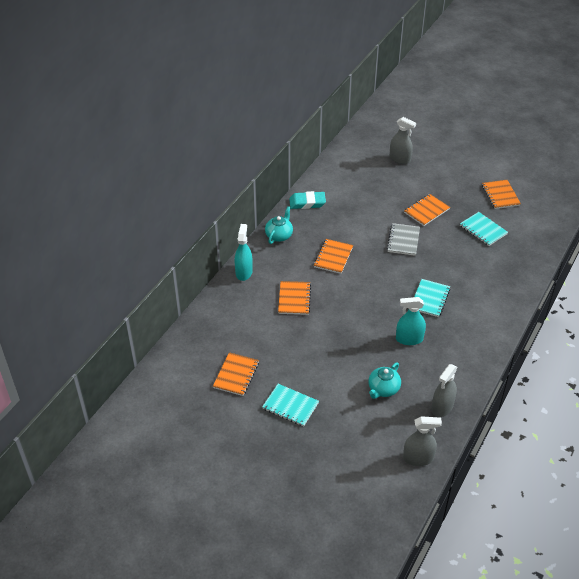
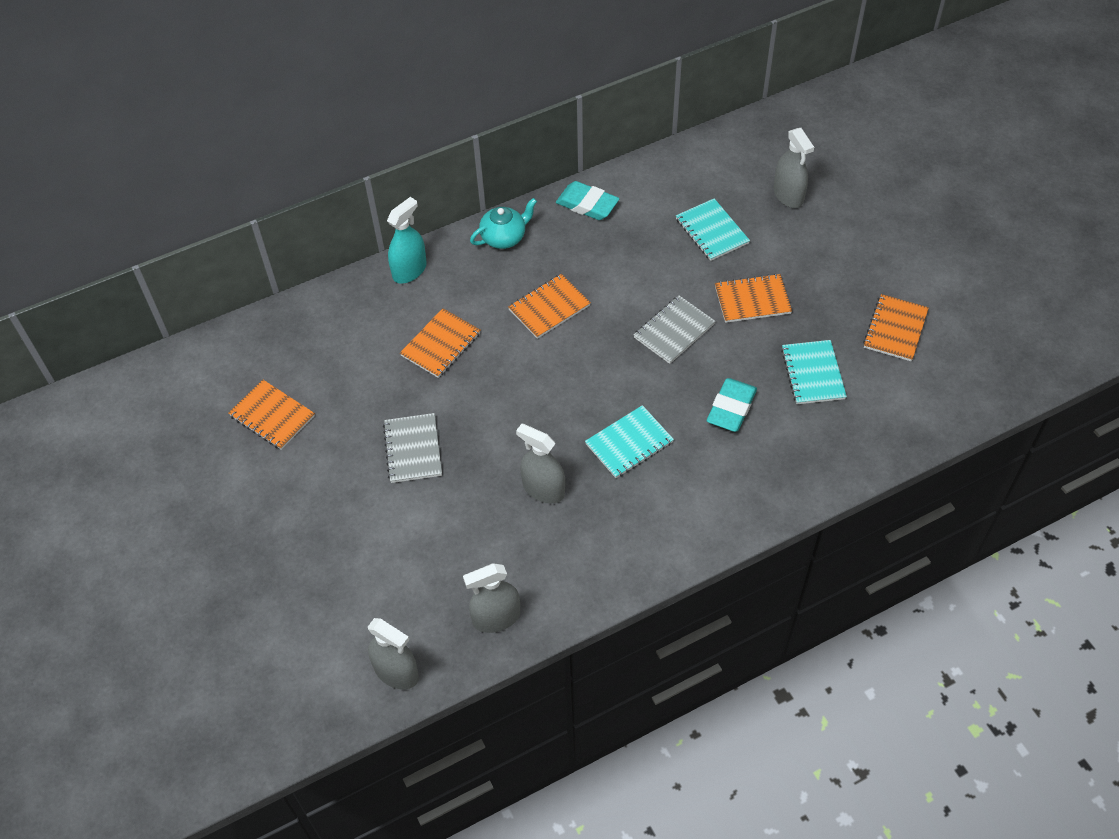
camera: 35 degrees right, 10 degrees up
(236, 375) = (272, 416): orange notebook -> orange notebook turned 75 degrees clockwise
(290, 406) = (300, 498): turquoise notebook -> turquoise notebook (712, 231)
(327, 353) = (413, 449): none -> grey notebook
(383, 389) = (440, 544): turquoise teapot -> none
(409, 339) = (543, 489): turquoise spray bottle -> grey spray bottle
(461, 261) = (731, 408): none -> turquoise eraser

